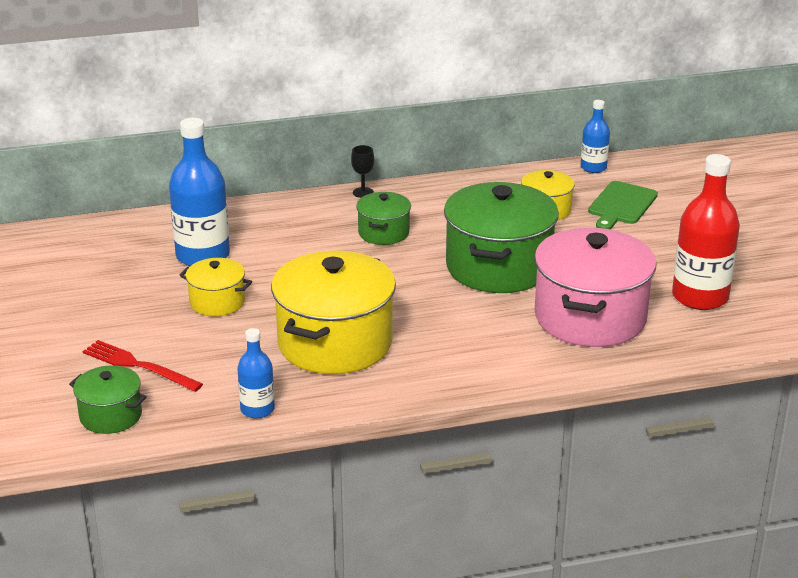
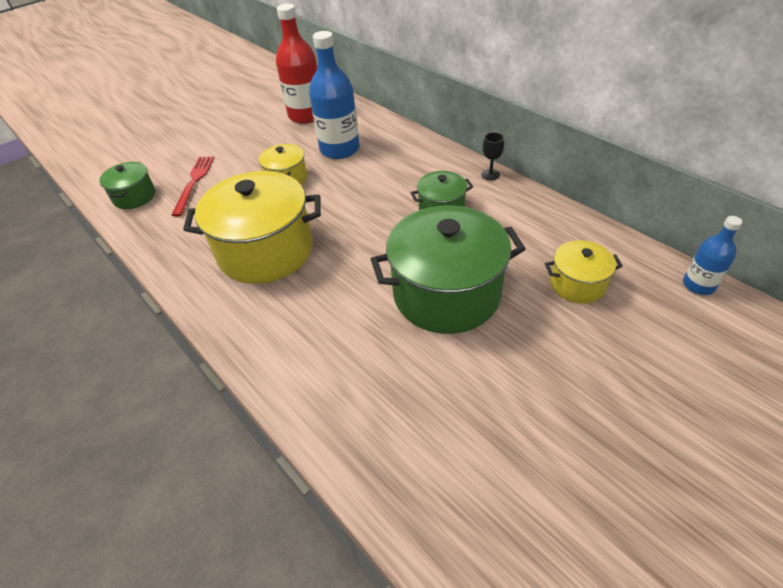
camera: 65 degrees right, 15 degrees up
(257, 409) = (162, 251): blue bottle -> none
(590, 317) = (408, 397): pink pot -> none
(621, 205) = (650, 336): green cutting board -> none
(700, 297) = (525, 487): red bottle -> red bottle (306, 115)

